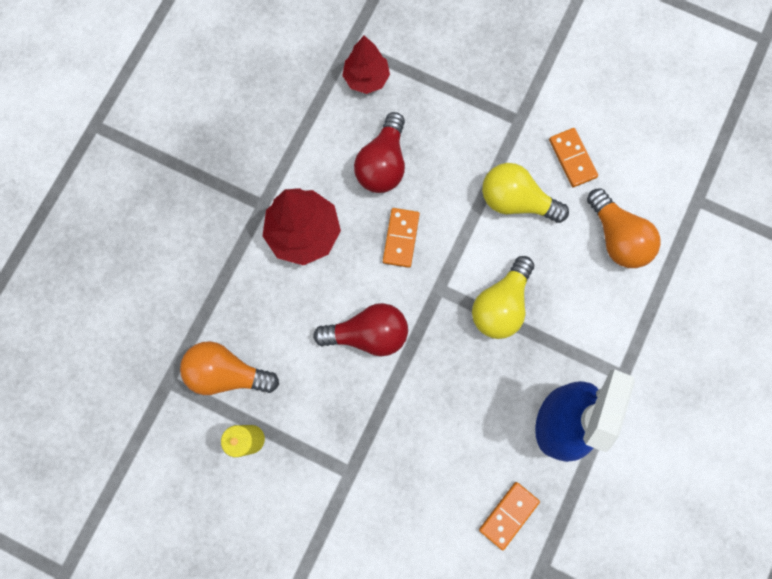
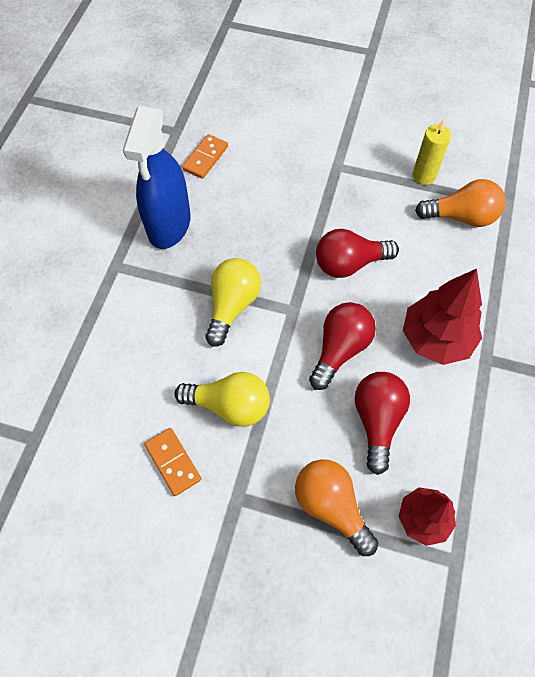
camera: 170 degrees right, 15 degrees down
(401, 238) = (340, 349): orange domino -> red light bulb
(617, 237) = (121, 386): orange light bulb -> orange light bulb (331, 506)

